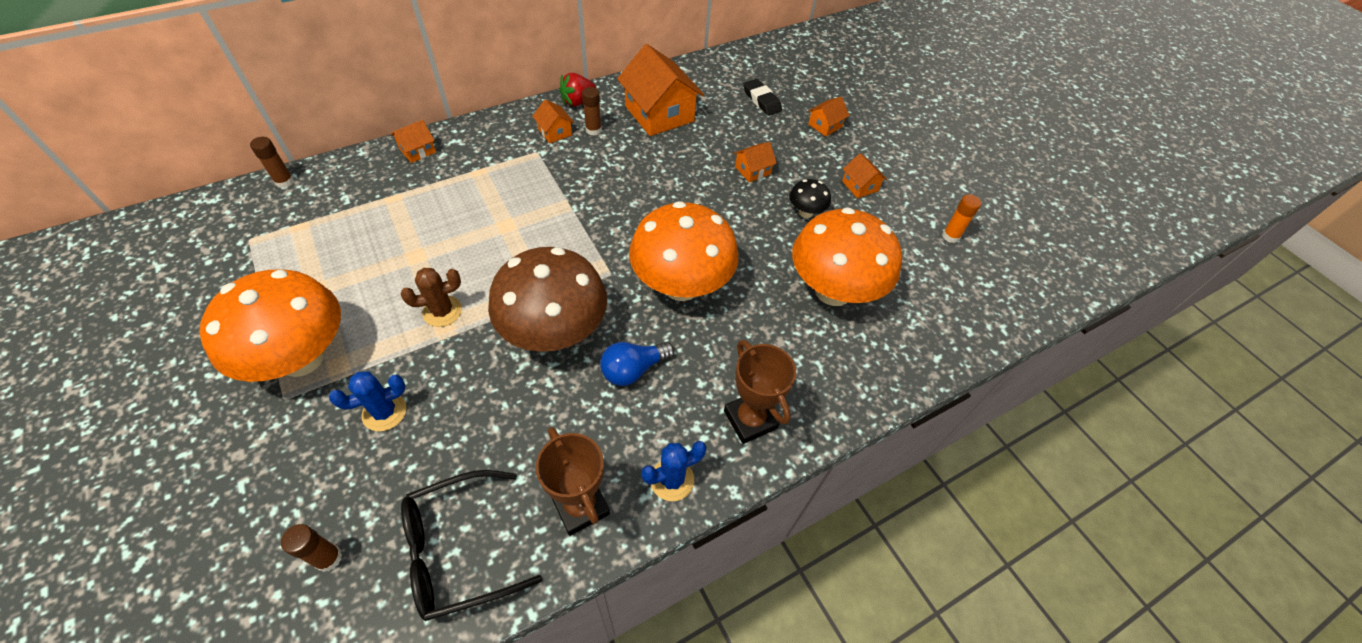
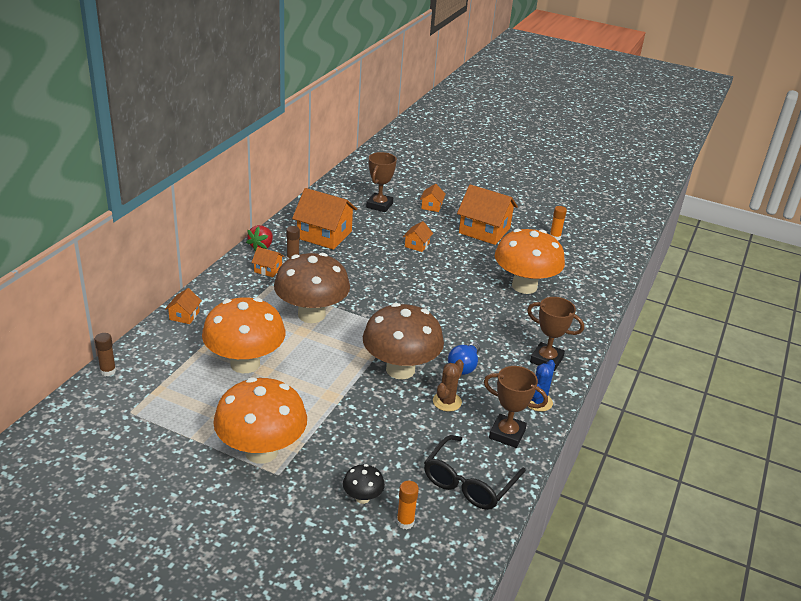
camera: 35 degrees left, 20 degrees down
(328, 558) = (405, 522): brown glue stick -> orange glue stick
(384, 412) = (350, 450): blue cactus -> none
(442, 311) = (320, 389): brown cactus -> brown cactus (447, 402)
(538, 209) = (311, 314): none -> brown mushroom
(681, 285) = (443, 317): orange mushroom -> orange mushroom (245, 363)
(761, 100) = (379, 205): black eraser -> brown trophy
(805, 212) = (470, 255): black mushroom -> black mushroom (362, 497)
(860, 186) = (484, 230): orange house -> orange house, size x2.11

